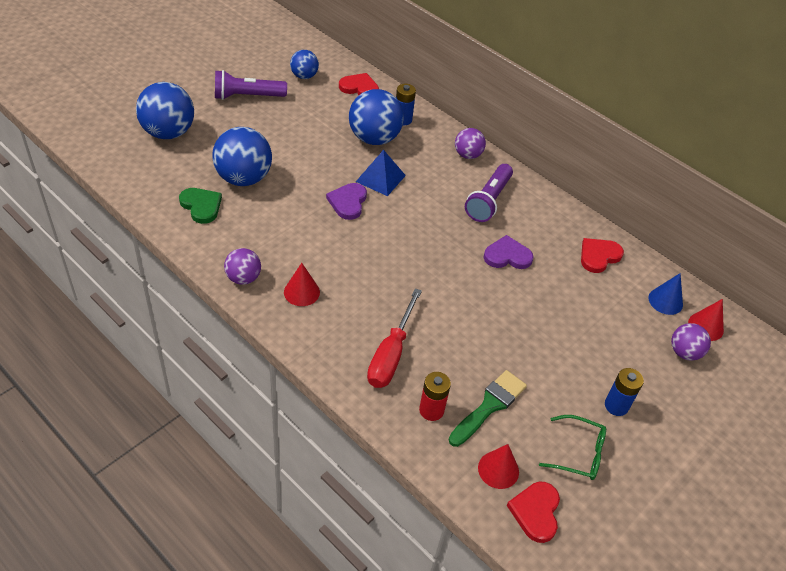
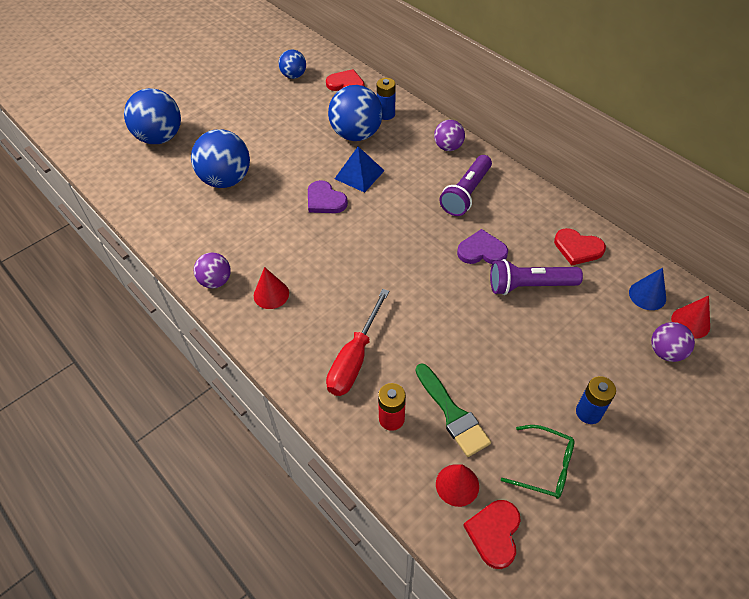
camera: 10 degrees right, 5 degrees up
(201, 206) = (183, 209): green heart -> none
(247, 96) = (237, 98): purple flashlight -> purple flashlight (529, 285)
(348, 202) = (325, 200): purple heart -> purple heart turned 60 degrees counterclockwise
(489, 406) = (452, 413): green brush -> green brush turned 105 degrees clockwise
(599, 256) = (577, 248): red heart -> red heart turned 120 degrees counterclockwise

